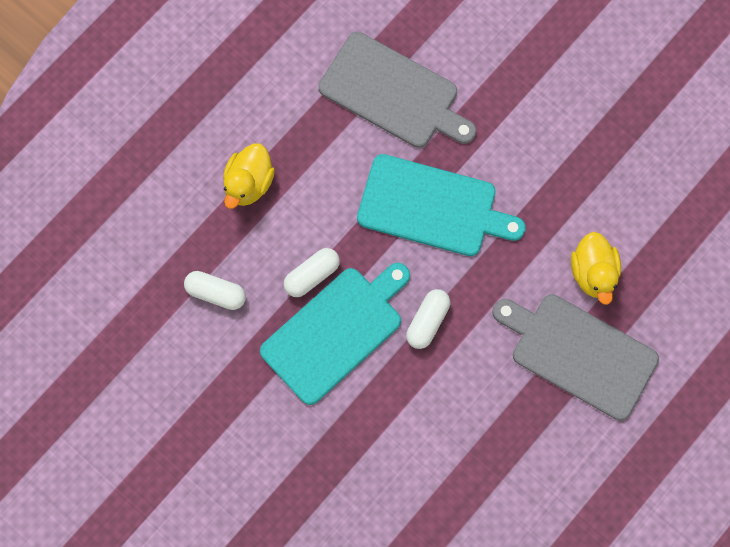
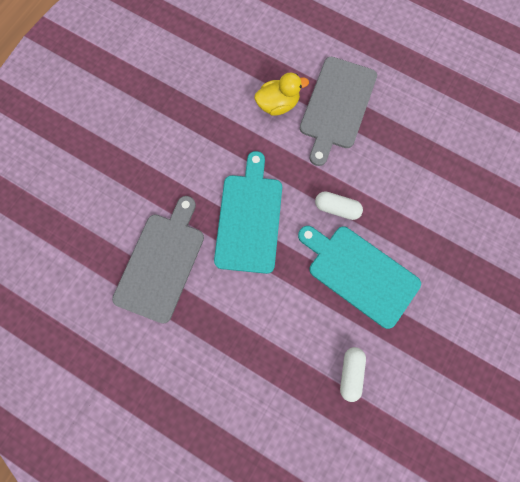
camera: 100 degrees left, 0 degrees up
(249, 183) = (254, 365): yellow duck -> none
(312, 275) = (320, 299): white capsule -> none

